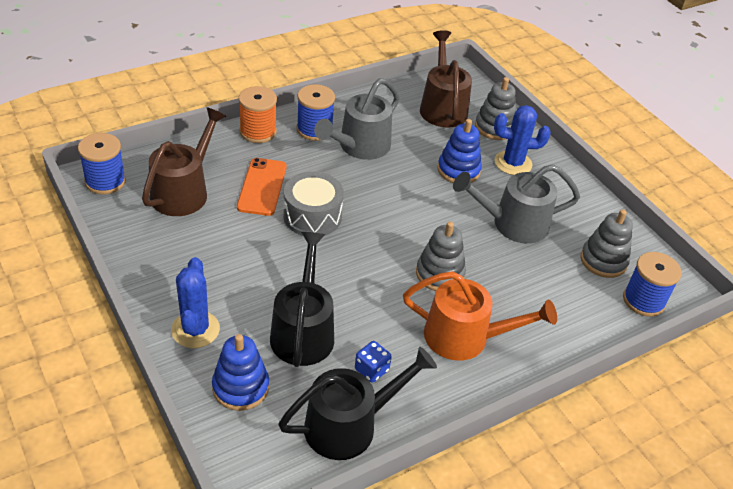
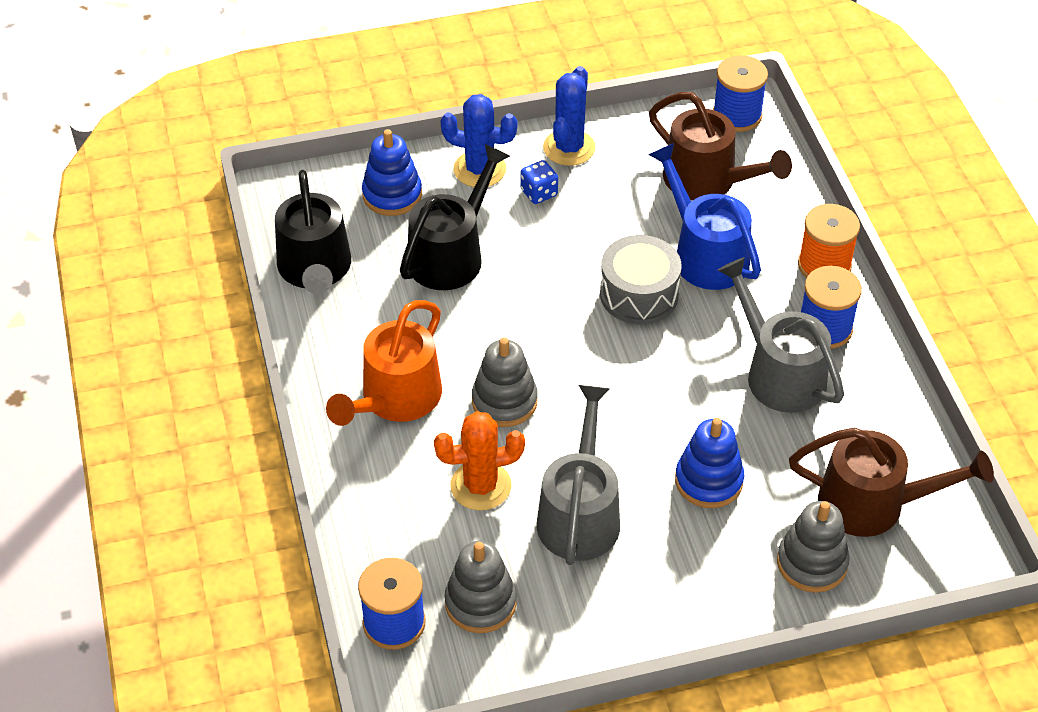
camera: 110 degrees right, 5 degrees up
(262, 187) = (704, 254): orange phone -> blue watering can
(303, 331) = (451, 254): black watering can -> black watering can turned 75 degrees counterclockwise
(371, 370) = (378, 302): blue dice -> blue dice (539, 193)
(513, 163) = (716, 559): blue cactus -> blue cactus (569, 148)
(517, 275) = (480, 486): none -> orange cactus

